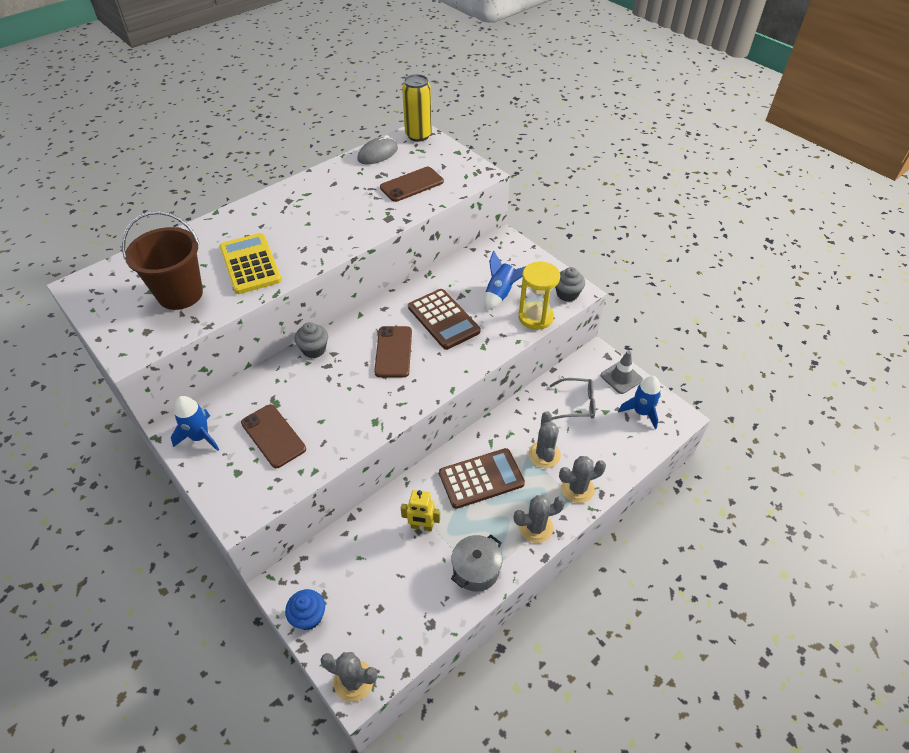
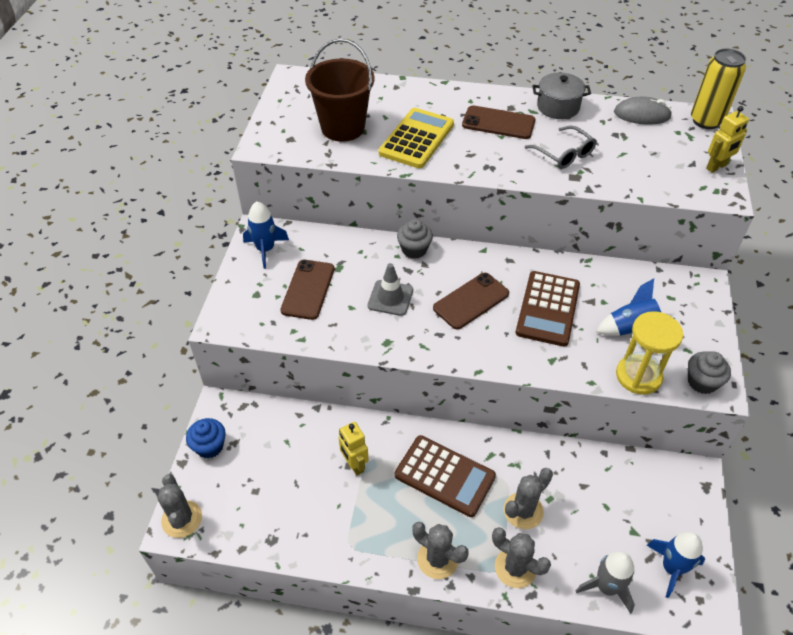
camera: 50 degrees right, 0 degrees up
(412, 184) = (637, 161): brown phone -> brown phone (498, 123)
(458, 159) = (716, 167): none -> yellow robot
(476, 570) = (350, 539): grey pot -> grey pot (558, 107)
(578, 403) = (614, 499): grey glasses -> grey glasses (564, 154)
(621, 377) = (694, 518): grey traffic cone -> grey traffic cone (390, 298)
(627, 452) = (606, 587): none -> grey rocket

